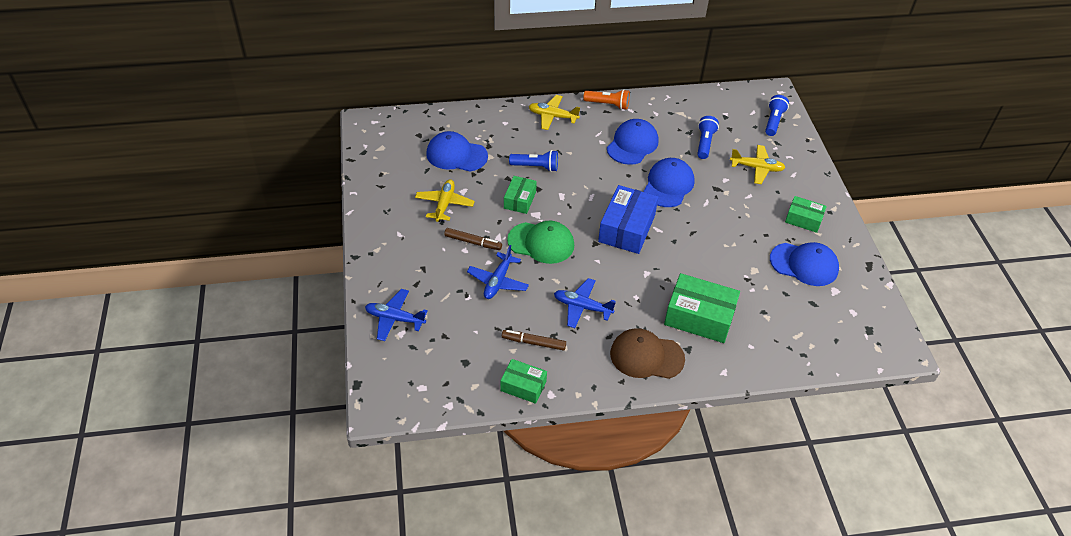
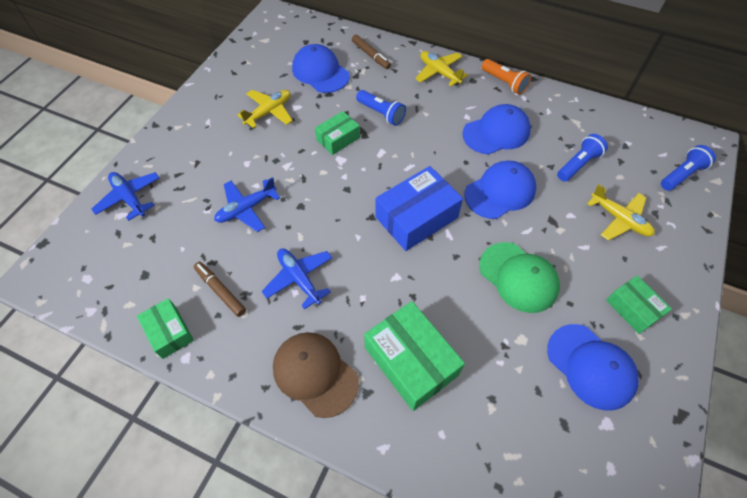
camera: 35 degrees right, 10 degrees up
(473, 242) = (260, 159): brown marker -> brown marker (371, 55)
(541, 243) = (320, 190): green cap -> green cap (518, 277)

